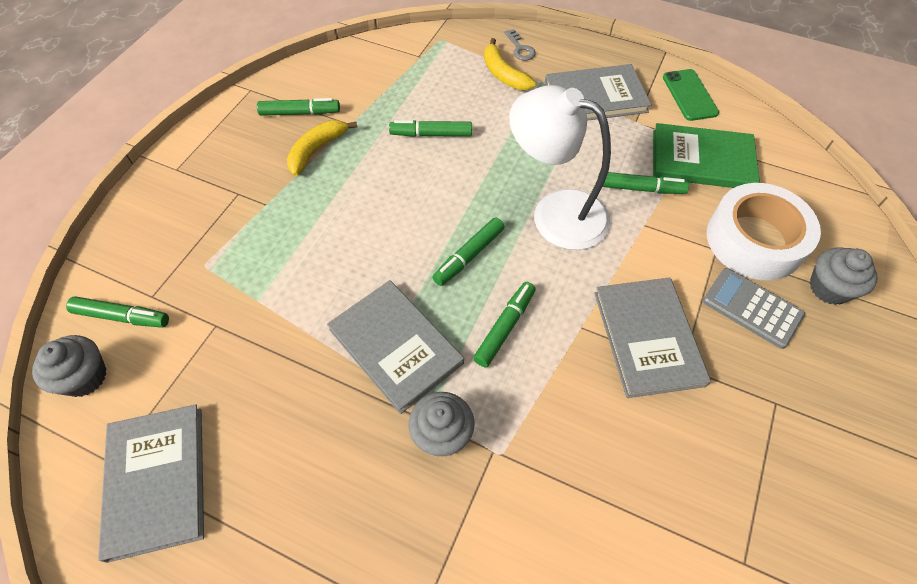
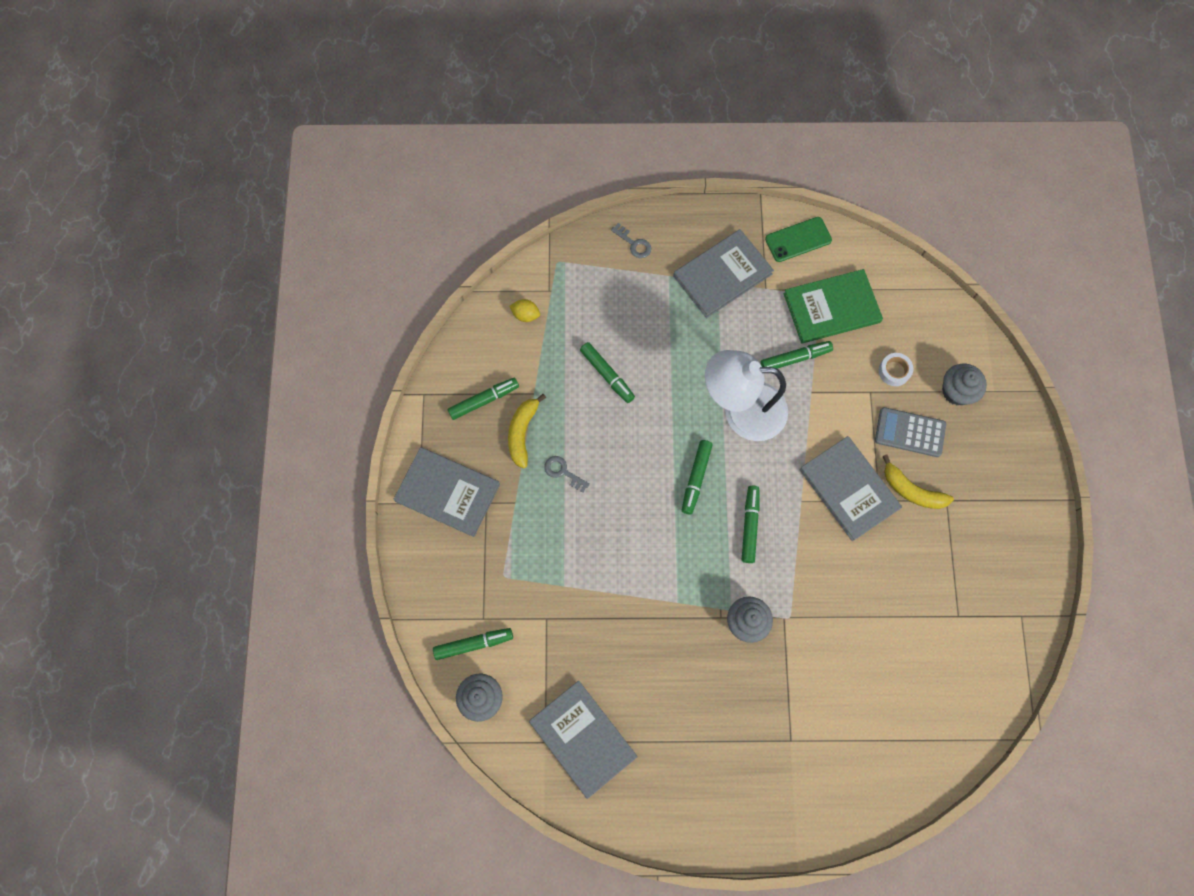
camera: 25 degrees left, 15 degrees up
(332, 197) = (563, 472): none -> grey key
(385, 65) = (525, 315): none -> yellow lemon
(395, 346) = (682, 575): grey book -> grey book (447, 493)
(431, 134) = (607, 375): green marker -> green marker turned 105 degrees counterclockwise
(503, 74) = (634, 281): yellow banana -> yellow banana (911, 490)
(689, 95) = (798, 239): green phone -> green phone turned 75 degrees counterclockwise
(754, 240) = (894, 371): white tape -> white tape, size x0.42

